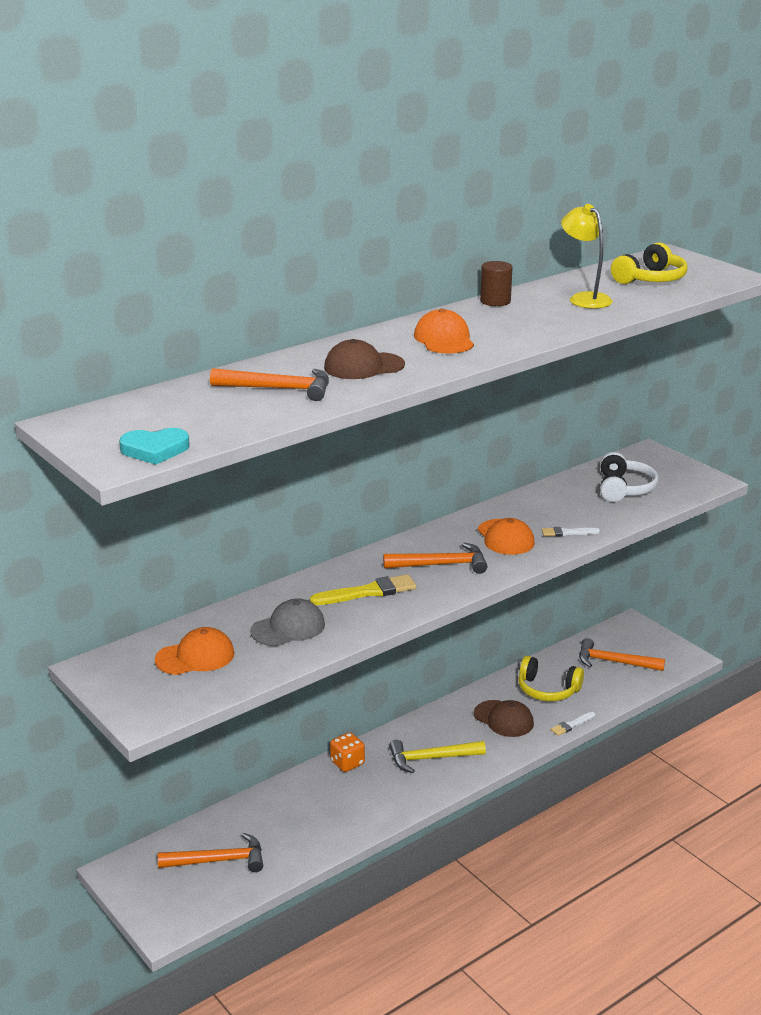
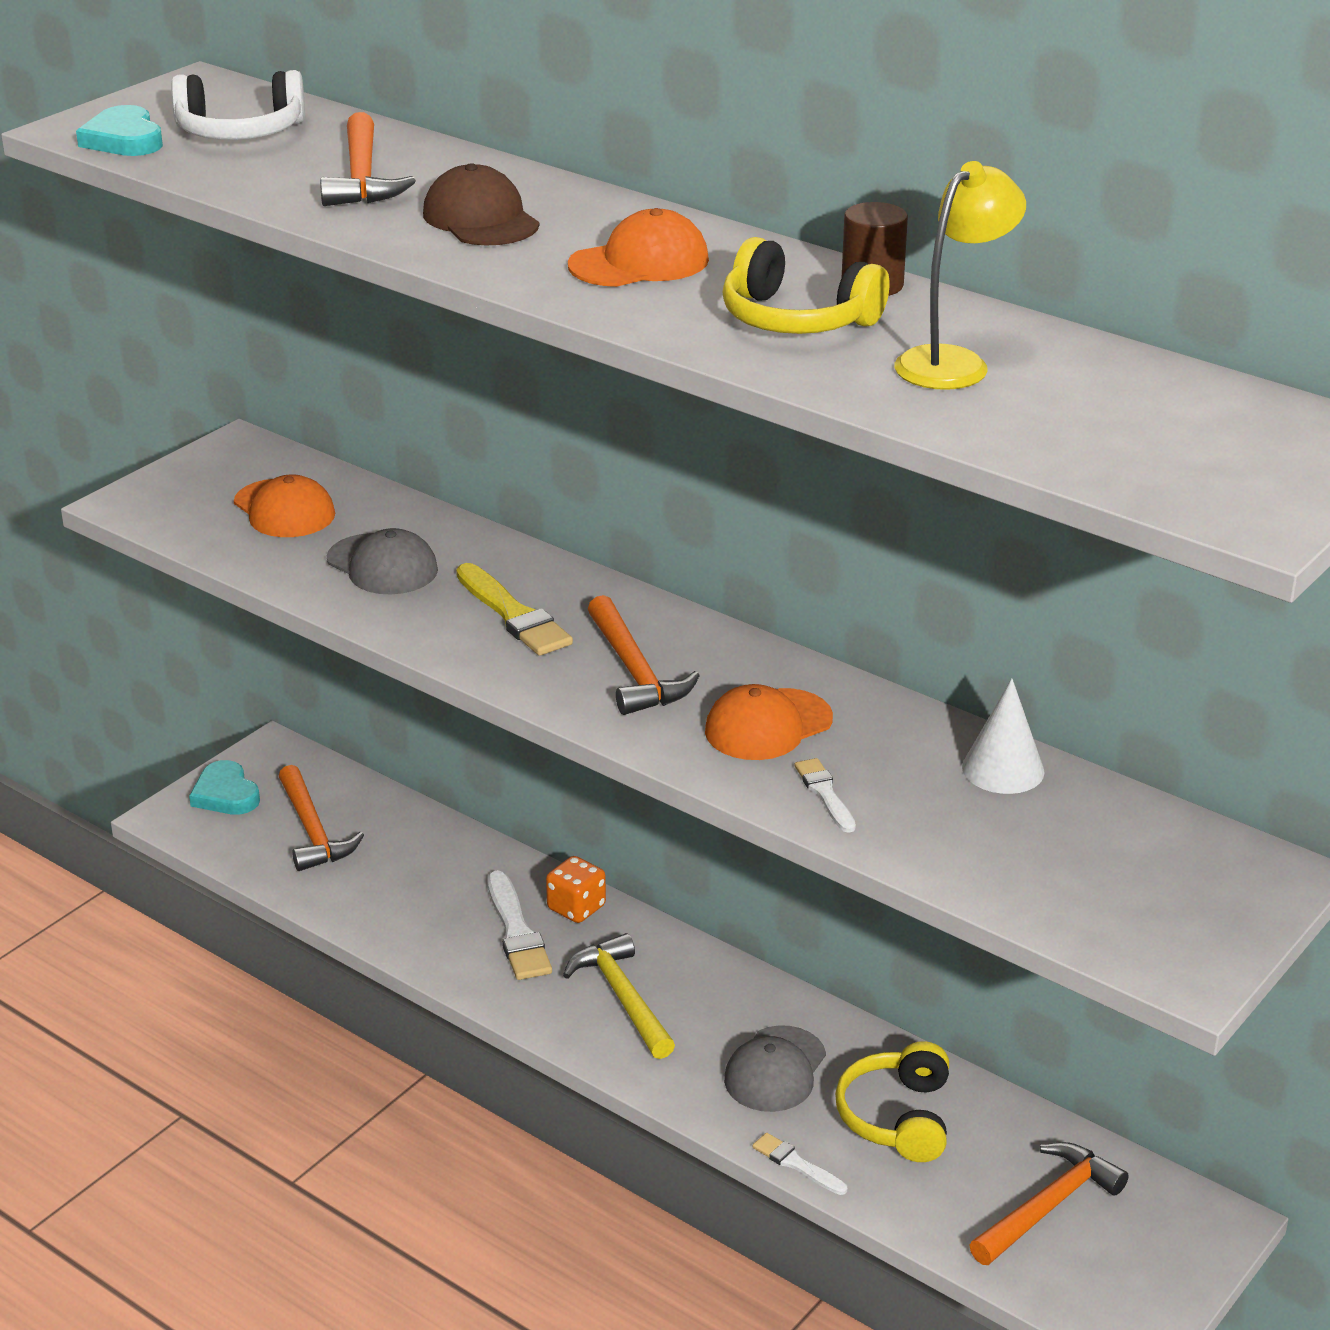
camera: 75 degrees right, 5 degrees up
(154, 898) = (225, 794): none -> turquoise heart
(359, 788) = (516, 932): none -> white brush
(503, 719) = (775, 1070): brown cap -> grey cap
(560, 490) = (1003, 769): none -> white cone
(614, 662) = (1048, 1206): orange hammer -> orange hammer turned 45 degrees clockwise
(624, 488) = (1065, 850): white headphones -> white headphones (240, 132)
(650, 279) = (1141, 422): yellow headphones -> yellow headphones (796, 319)

